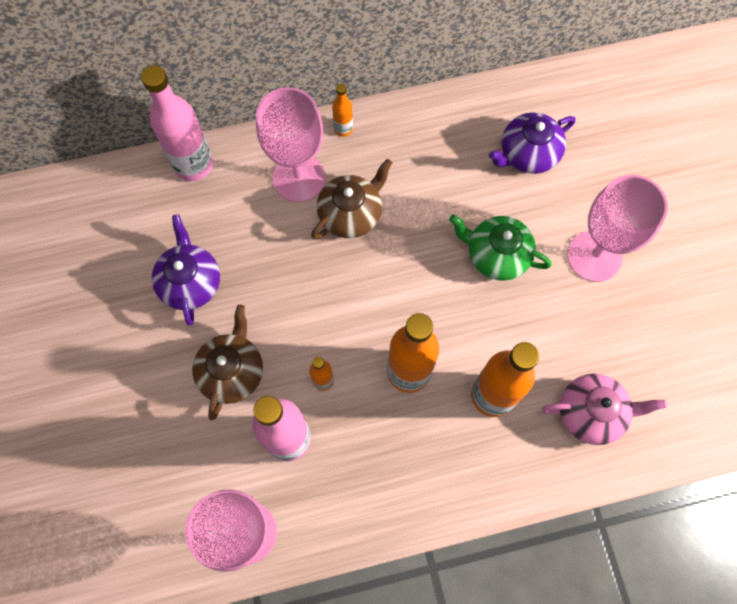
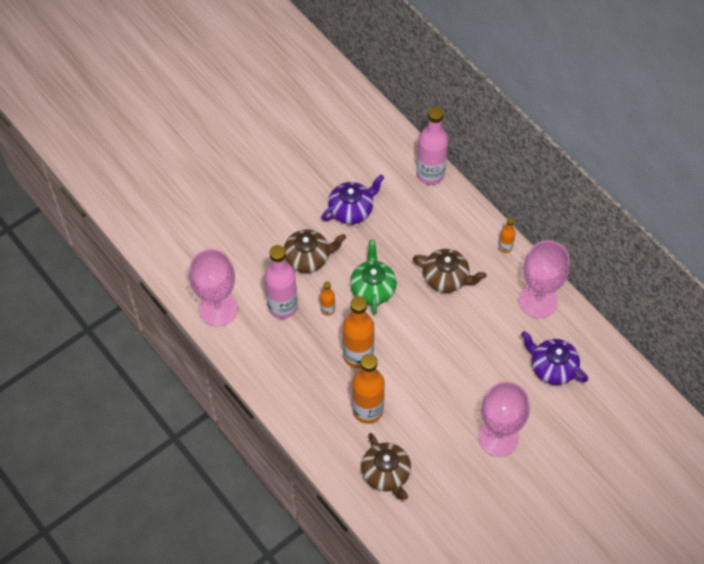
camera: 65 degrees right, 10 degrees down
(299, 178) = (455, 237): pink goblet -> pink goblet (538, 300)
(496, 255) = (465, 376): green teapot -> green teapot (373, 288)
(591, 412) = (386, 474): pink teapot -> brown teapot

